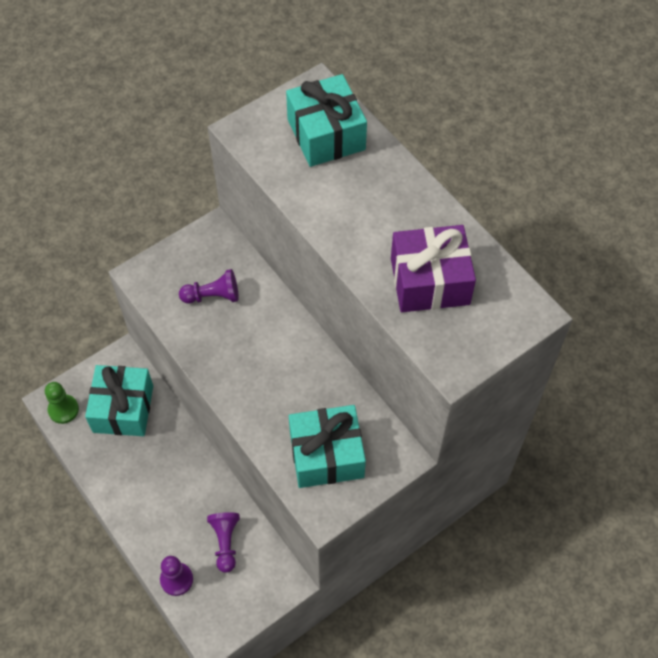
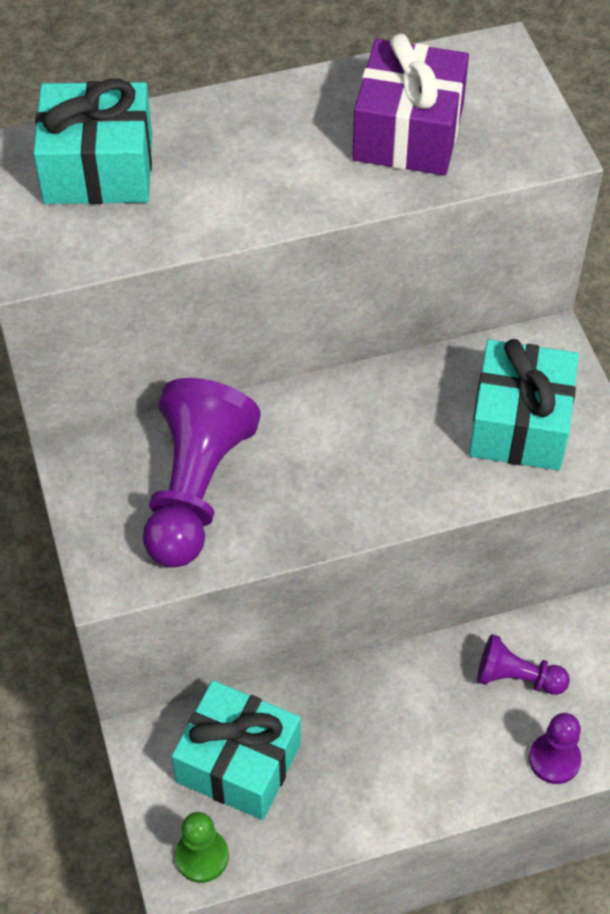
camera: 70 degrees left, 5 degrees down
(213, 296) = (195, 490): purple pawn -> purple pawn, size x1.88

